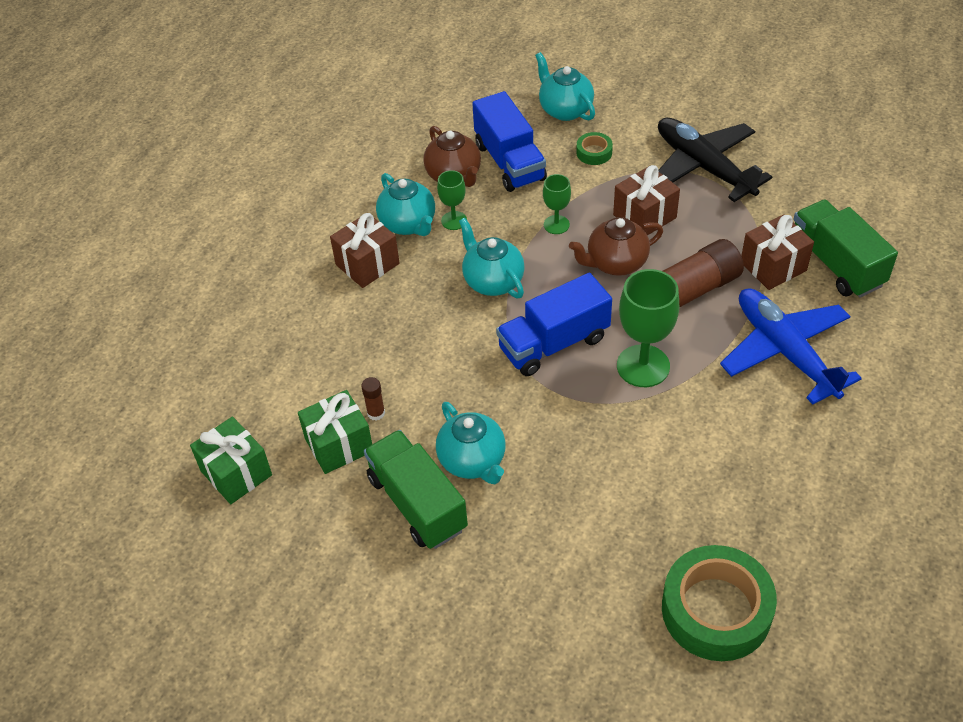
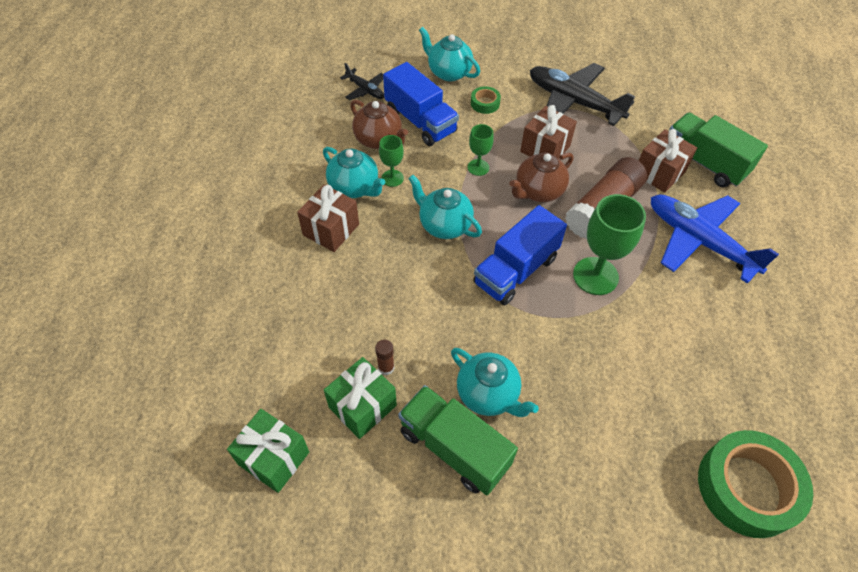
camera: 20 degrees left, 5 degrees up
(459, 116) = (365, 90): none -> black plane

